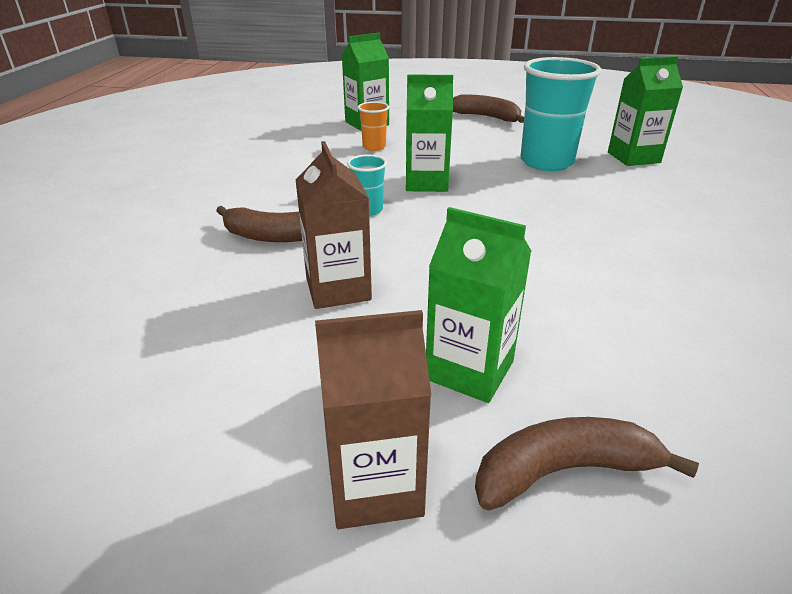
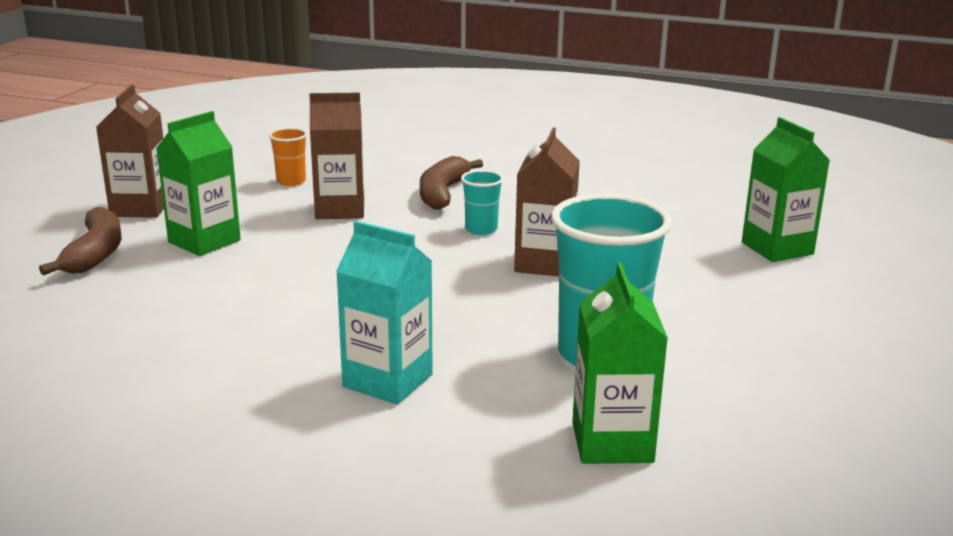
camera: 100 degrees right, 10 degrees down
(374, 147) = (674, 246): orange cup -> orange cup (291, 181)
(426, 183) = (544, 264): green carton -> brown carton
(486, 117) = (832, 344): brown banana -> none
(644, 218) = (387, 381): none -> turquoise carton

